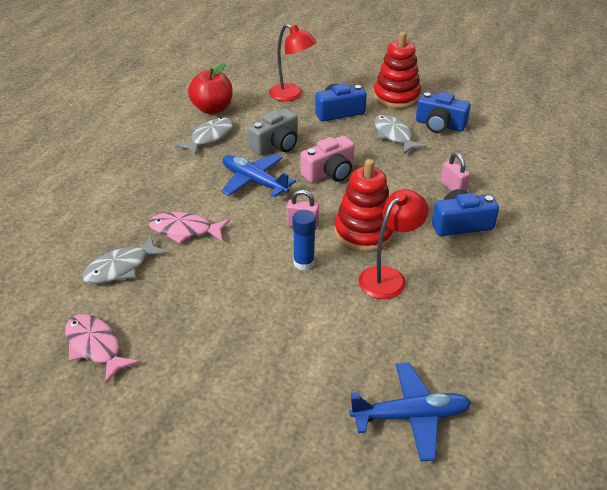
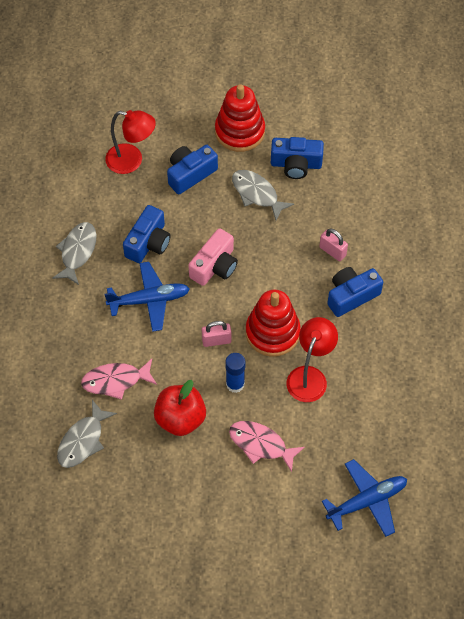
camera: 20 degrees left, 20 degrees up
(95, 346) = (107, 523): pink fish -> pink fish (261, 444)
(212, 109) = (59, 208): red apple -> red apple (180, 418)
(254, 181) = (149, 300): blue plane -> blue plane turned 150 degrees clockwise
(276, 145) = (148, 243): grey camera -> blue camera

